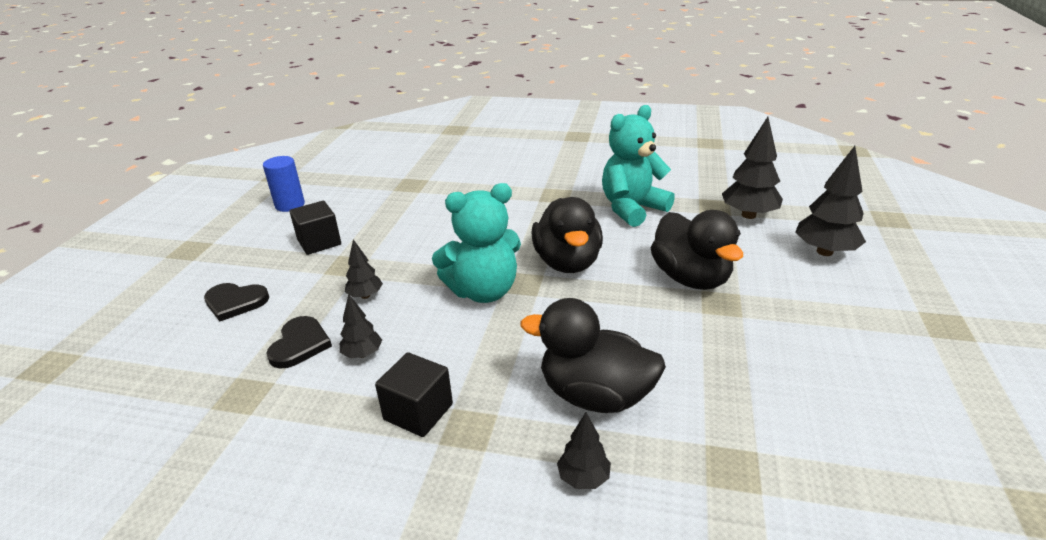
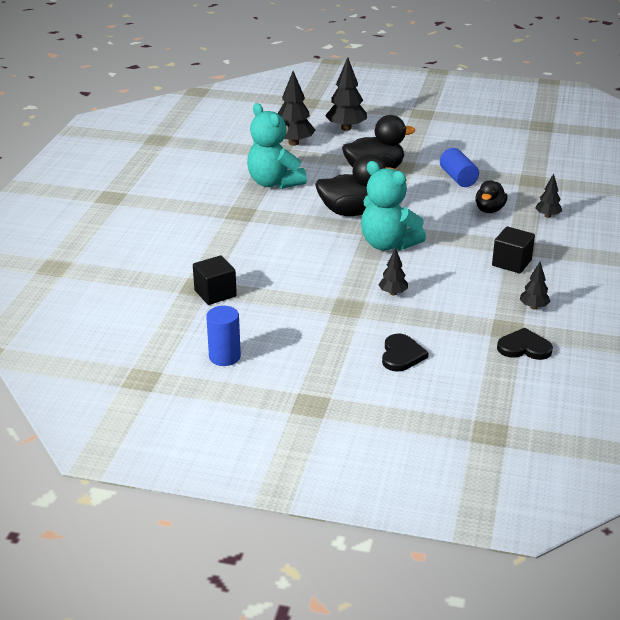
camera: 90 degrees left, 0 degrees up
(300, 344) = (453, 314): black heart -> black heart (524, 347)
(319, 242) = (307, 326): black cube -> black cube (215, 293)
(363, 354) = (462, 287): black tree -> black tree (533, 307)
(483, 291) = (388, 244): turquoise teddy bear -> turquoise teddy bear turned 150 degrees clockwise
(595, 395) = (489, 210): black duck -> black duck, size x0.59
(703, 362) = (458, 178): none -> blue cylinder

